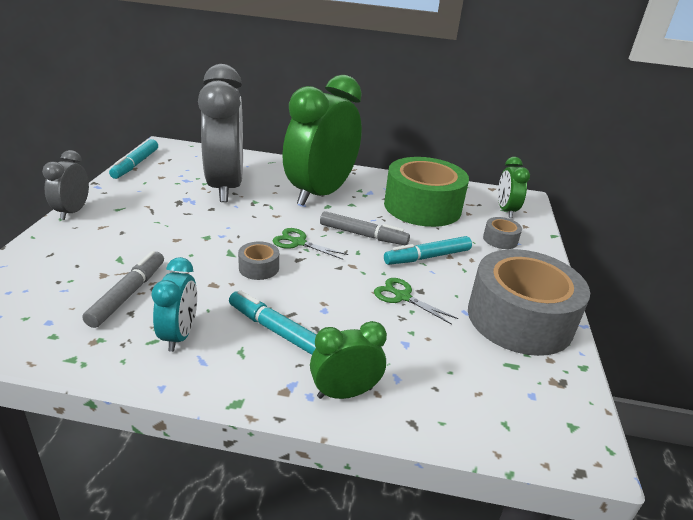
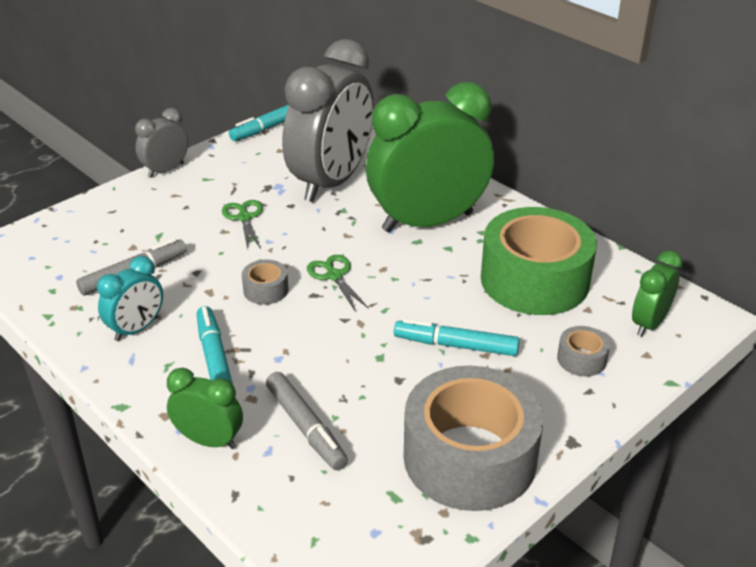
camera: 40 degrees right, 5 degrees up
(363, 235) = (414, 291): grey marker -> grey marker (306, 427)
(402, 297) = (371, 378): green scissors -> green scissors (244, 218)

